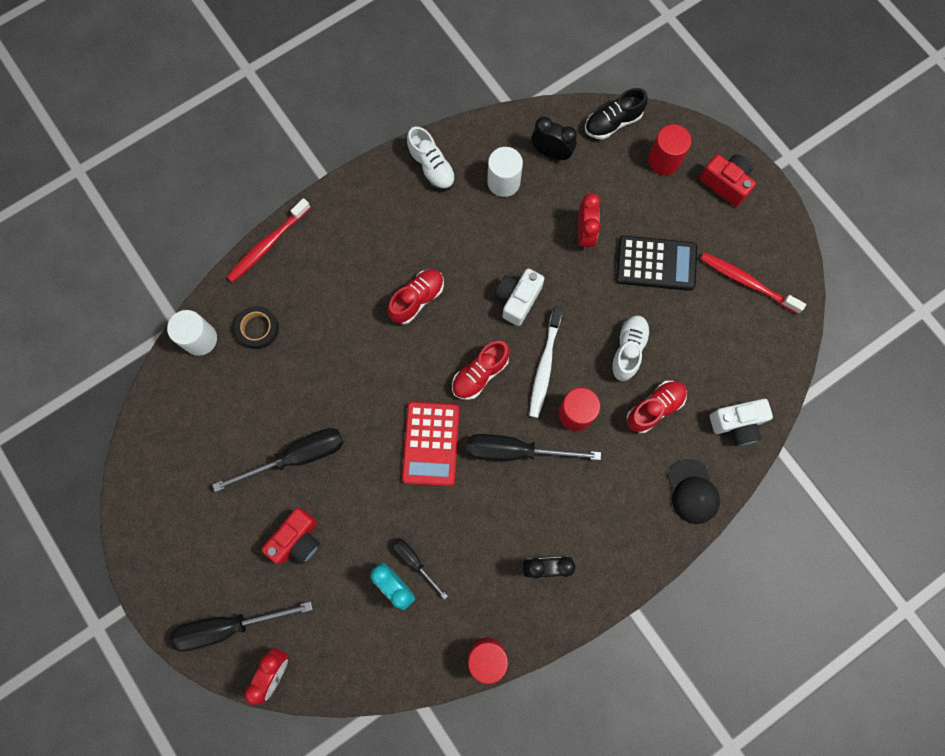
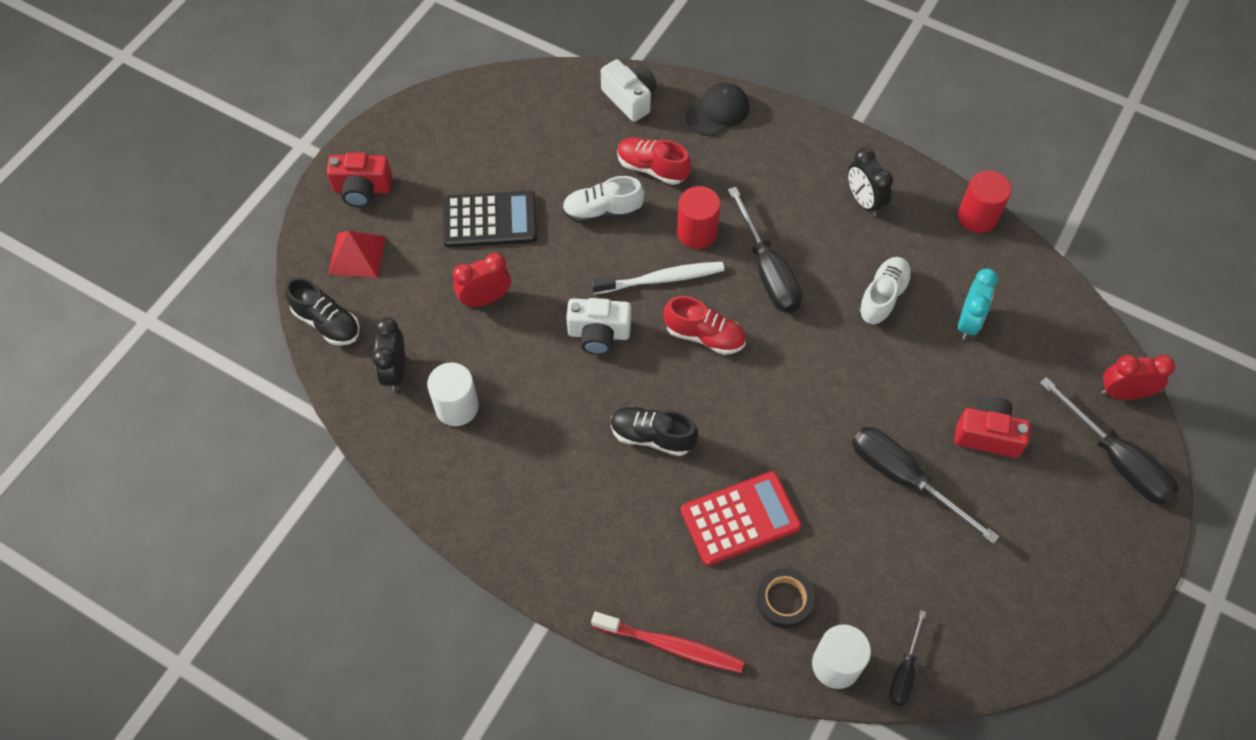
camera: 115 degrees left, 15 degrees down
(414, 561) = (934, 315): black screwdriver -> black screwdriver (904, 671)
(417, 299) = (652, 436): red shoe -> black shoe
(431, 443) = (807, 351): red calculator -> red calculator (740, 519)
(432, 167) = (472, 496): white shoe -> white shoe (882, 297)
(656, 264) = (490, 220): black calculator -> black calculator turned 105 degrees clockwise
(664, 160) = (357, 255): red cylinder -> red pyramid
(725, 184) = (362, 189): red camera -> red camera turned 105 degrees counterclockwise
(747, 282) = (472, 136): red toothbrush -> none

